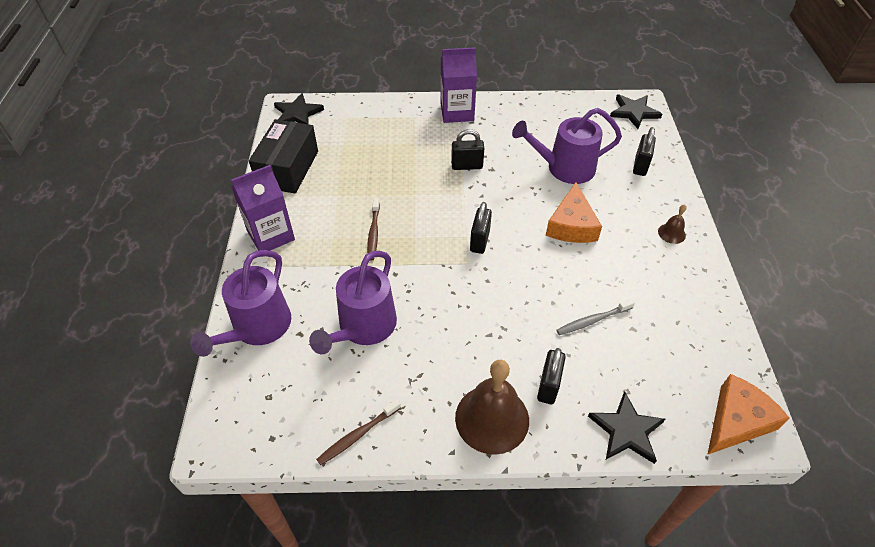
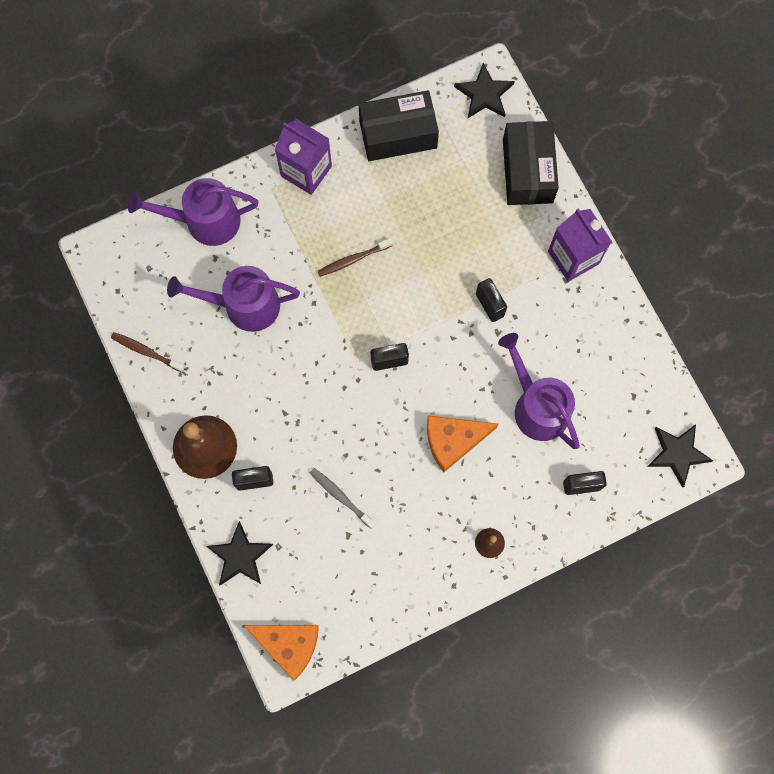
camera: 65 degrees right, 25 degrees up
(374, 112) = (527, 171): none -> black box

